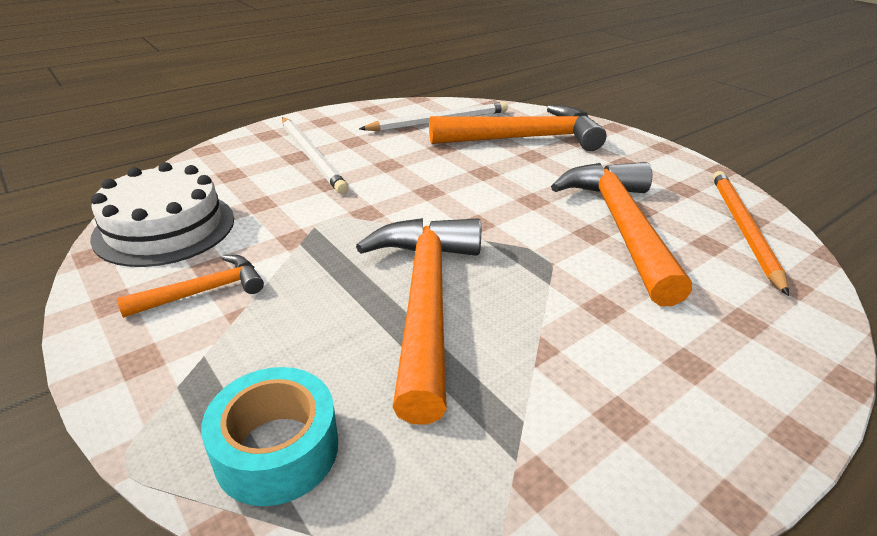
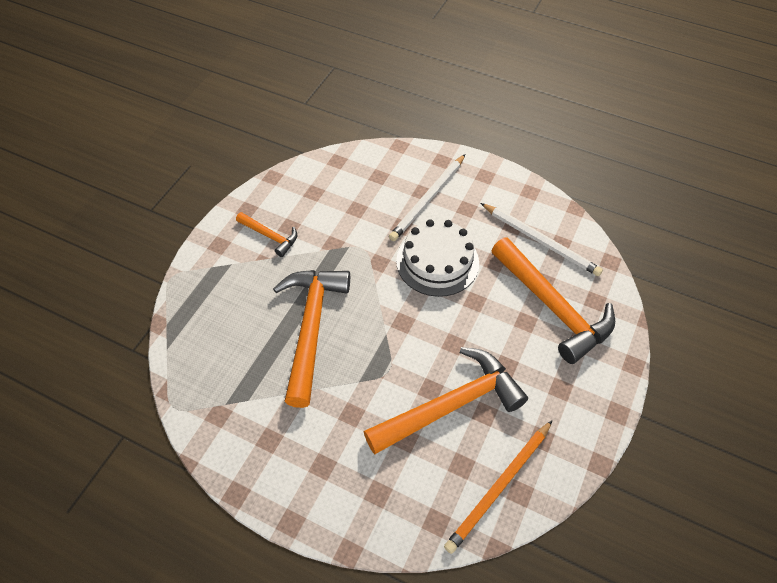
camera: 65 degrees right, 20 degrees up
(165, 227) = (309, 186): white cake -> white cake (437, 261)
(277, 449) = (196, 319): turquoise tape -> none
(424, 301) = (311, 328): orange hammer -> orange hammer turned 60 degrees counterclockwise
(743, 229) = (499, 487): orange pencil -> orange pencil turned 150 degrees clockwise

